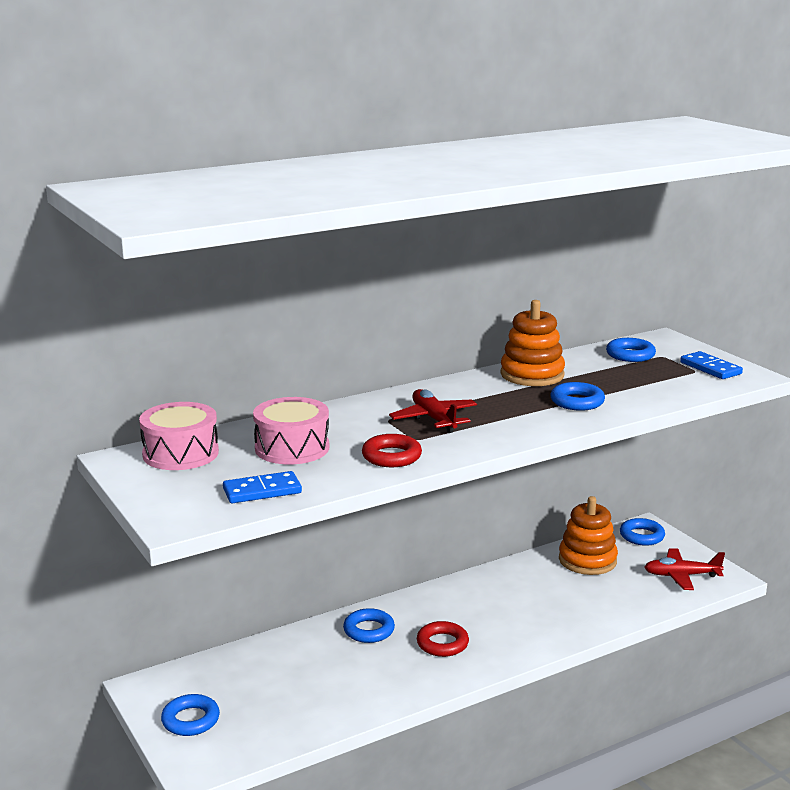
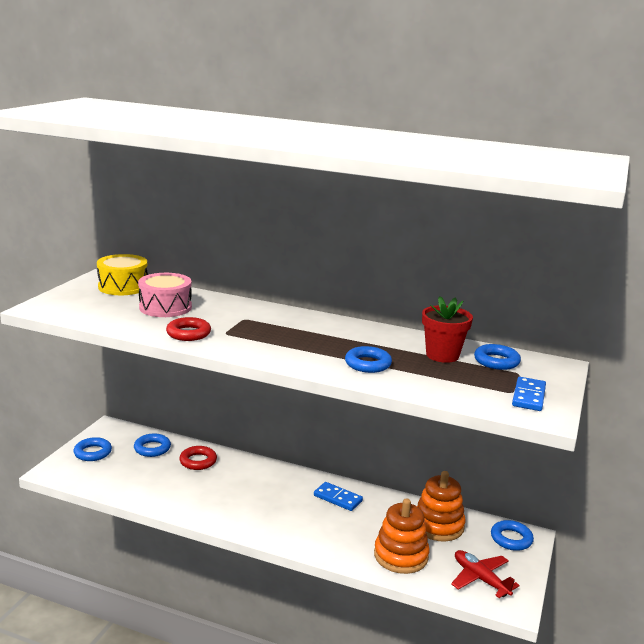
camera: 50 degrees right, 0 degrees up
(180, 453) = (123, 286): pink drum -> yellow drum
(262, 491) = (97, 316): blue domino -> blue domino (338, 498)
(369, 630) = (240, 472): blue ring -> blue ring (152, 448)
(434, 419) = (264, 330): red plane -> none
(442, 643) = (256, 504): red ring -> red ring (198, 461)
(532, 375) = (392, 339): orange stacking toy -> orange stacking toy (401, 556)
(593, 369) = (442, 355): none -> red flower pot

